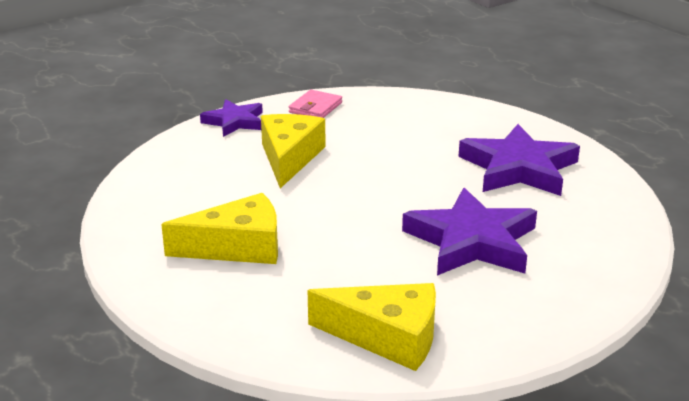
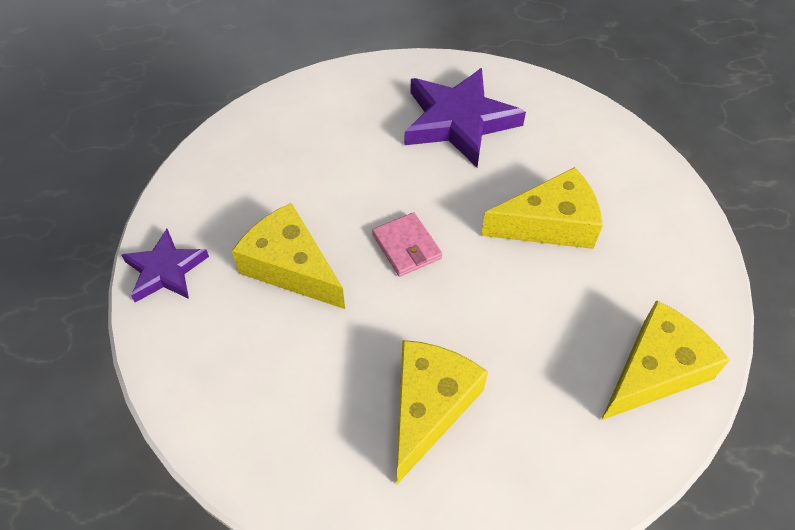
camera: 55 degrees left, 25 degrees up
(315, 107) = (207, 187): pink wallet -> pink wallet (406, 246)
(472, 241) = (549, 224): purple star -> yellow cheese

